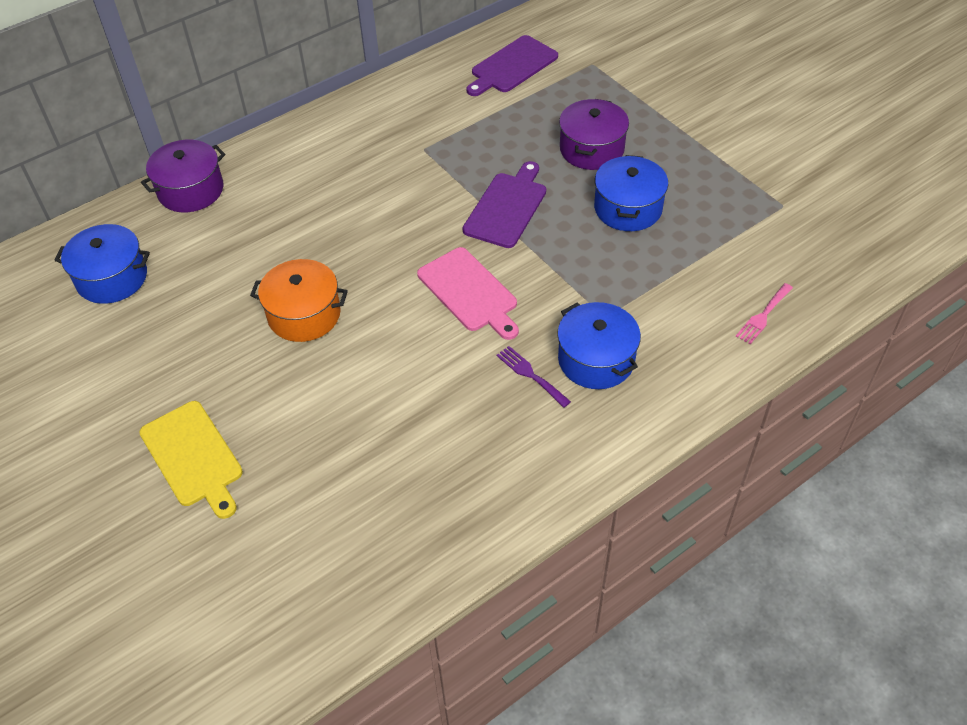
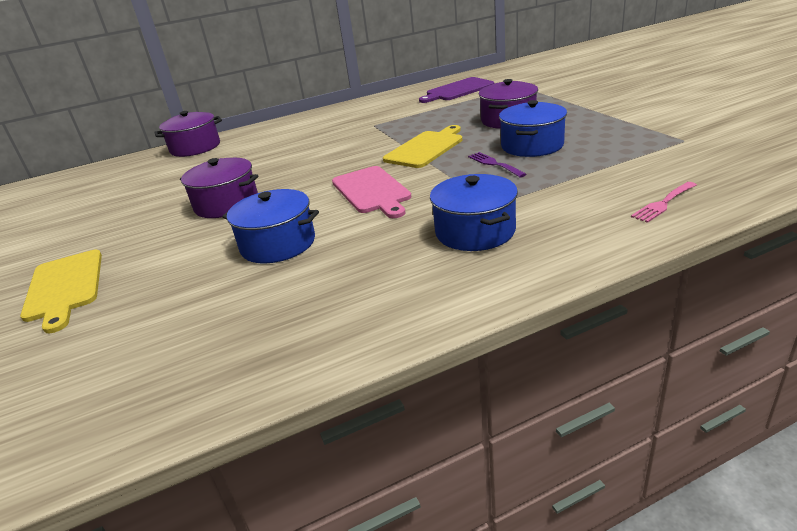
camera: 15 degrees right, 20 degrees down
(112, 278) = (105, 187): blue pot -> blue pot (278, 244)
(304, 314) = (226, 204): orange pot -> purple pot
(507, 207) = (426, 148): purple cutting board -> yellow cutting board
(530, 374) = (404, 240): purple fork -> purple fork (494, 164)

